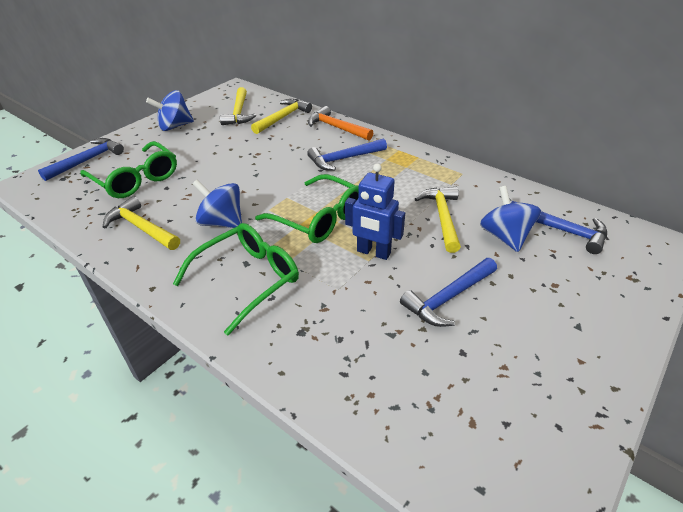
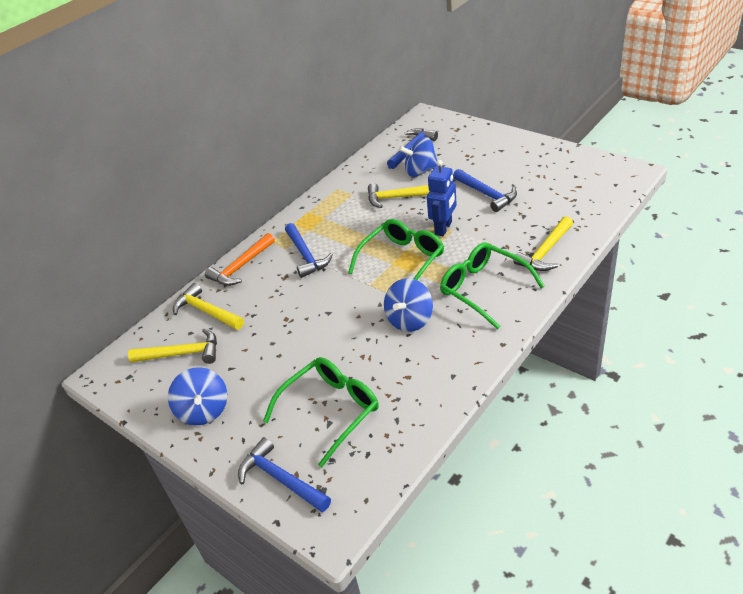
camera: 85 degrees left, 0 degrees up
(142, 228) = (421, 376): yellow hammer -> yellow hammer (545, 251)

